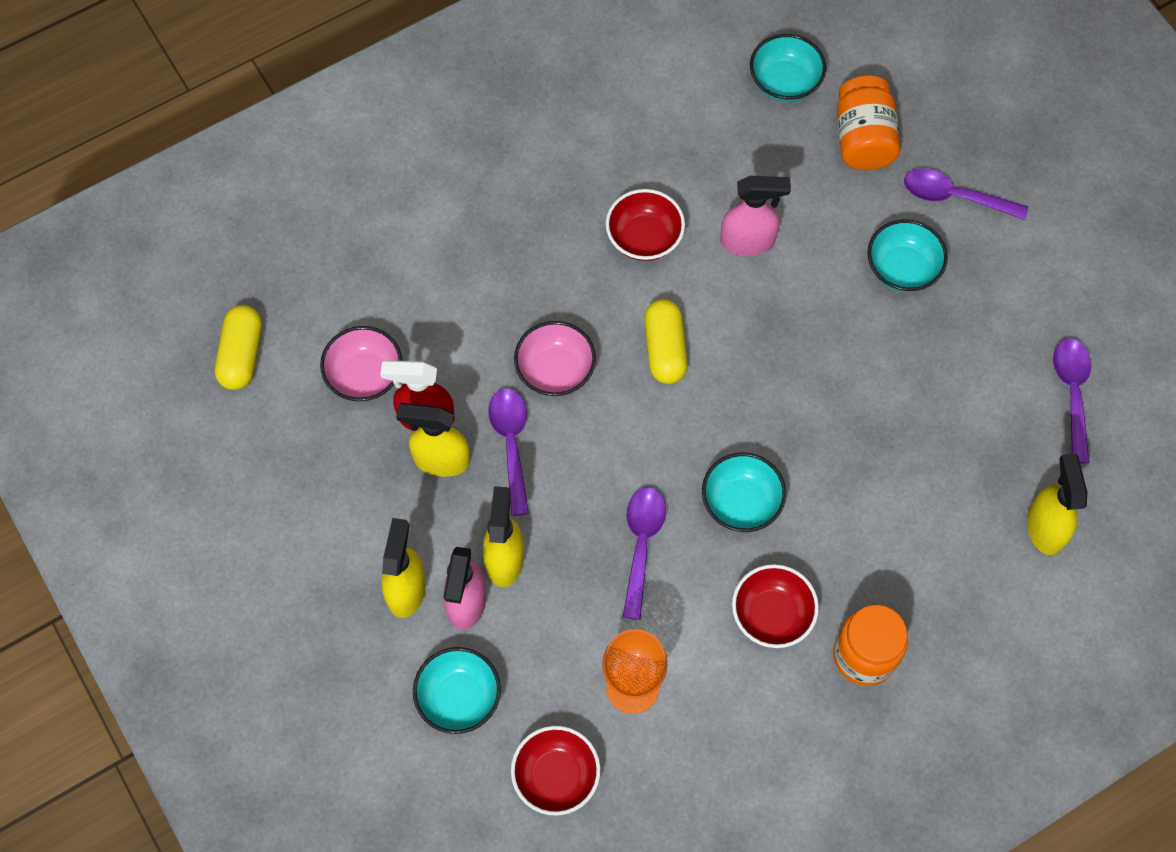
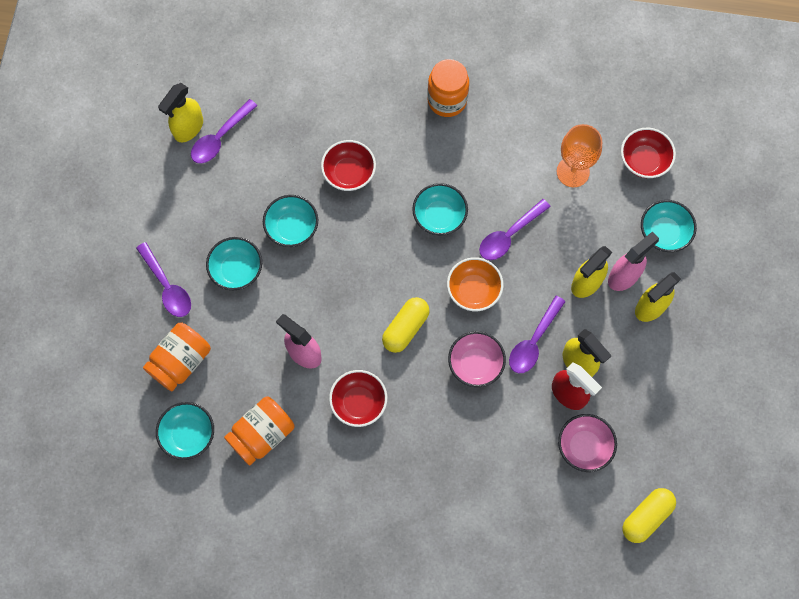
camera: 140 degrees left, 5 degrees up
(627, 448) = (473, 290): none -> orange bowl
(713, 136) = (262, 434): none -> orange jar
(772, 614) = (474, 152): red bowl -> red bowl (349, 173)
(890, 358) = (292, 228): none -> turquoise bowl
(1045, 527) = (301, 88): yellow spray bottle -> yellow spray bottle (188, 128)

